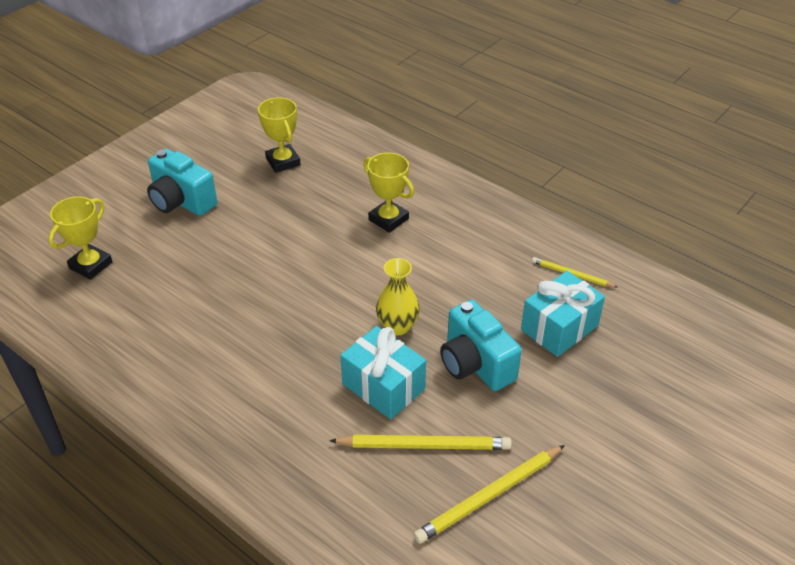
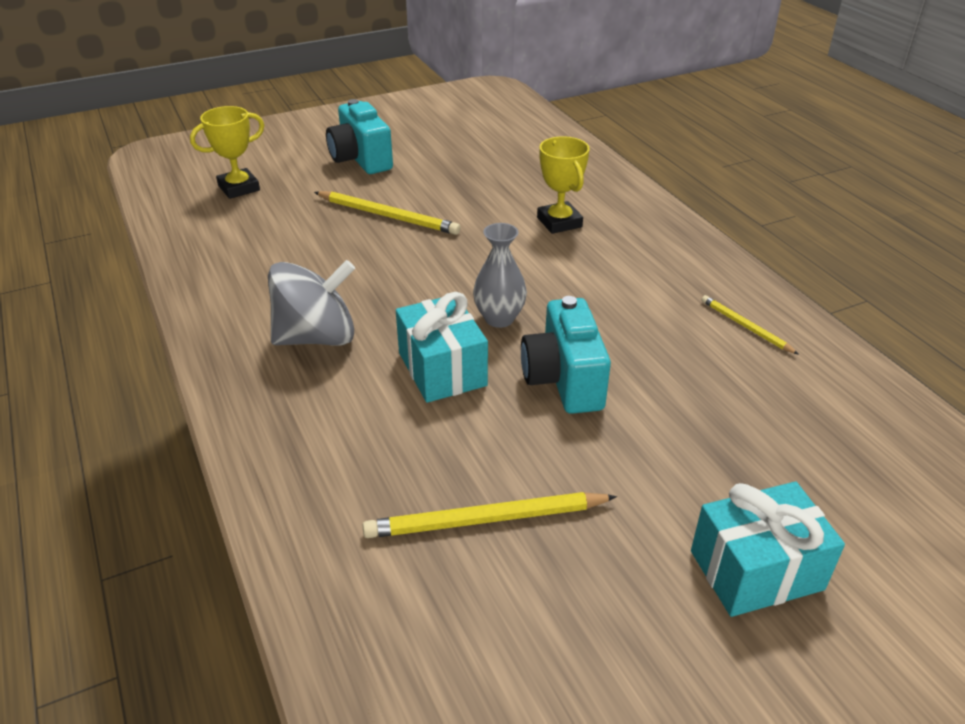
camera: 25 degrees right, 5 degrees down
(268, 392) = (317, 337): none -> grey spinning top
(283, 162) = (484, 150): yellow trophy -> none
(397, 326) = (499, 318): yellow vase -> grey vase
(424, 445) = (446, 440): yellow pencil -> yellow pencil (388, 216)
(559, 327) = (694, 374): turquoise gift -> turquoise gift (756, 570)

